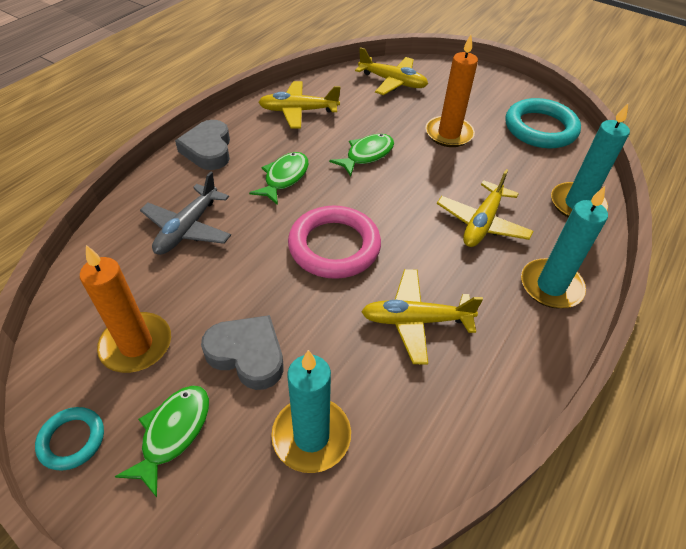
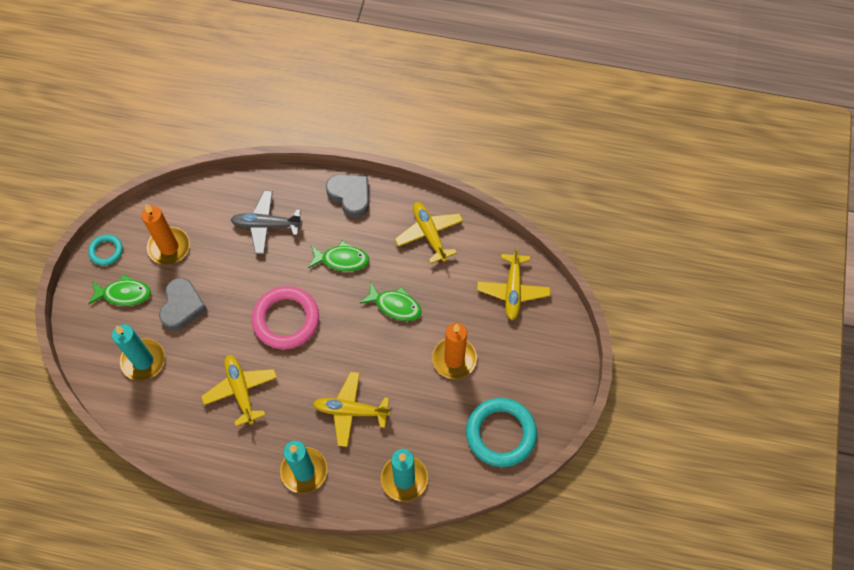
camera: 70 degrees right, 15 degrees up
(208, 150) = (350, 196): grey heart -> grey heart turned 75 degrees clockwise

